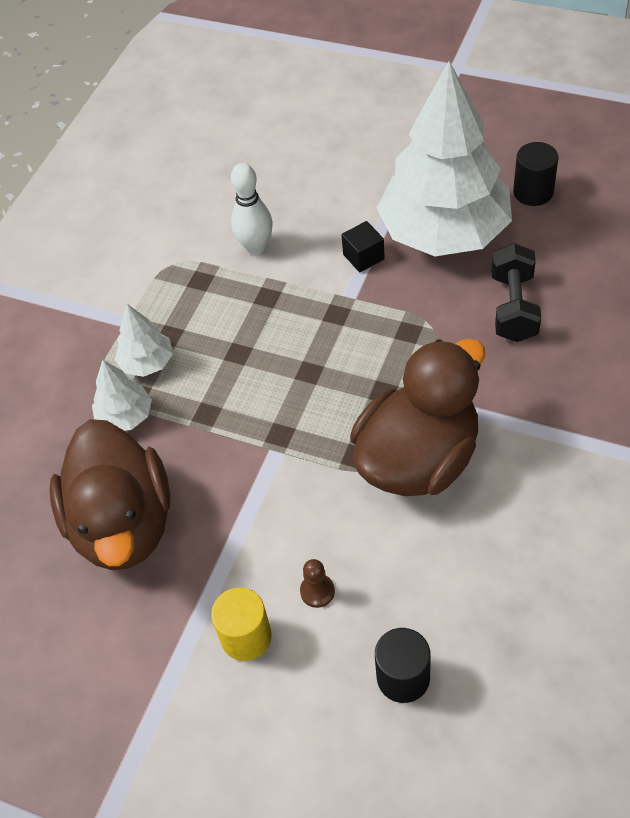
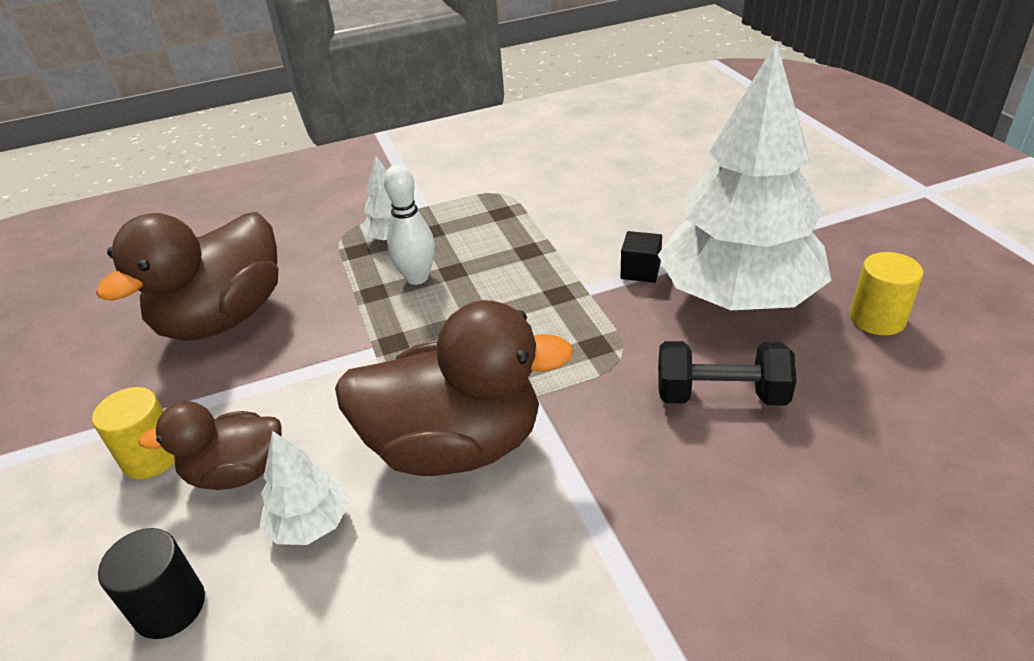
camera: 45 degrees right, 15 degrees down
(125, 416) = (330, 258): white tree -> white tree (310, 523)
(256, 247) = (569, 216): white bowling pin -> white bowling pin (417, 278)
(317, 591) = (236, 472): brown pawn -> brown duck
(513, 307) = (720, 395): black dumbbell -> black dumbbell turned 45 degrees clockwise
(533, 192) = (877, 319): black cylinder -> yellow cylinder

